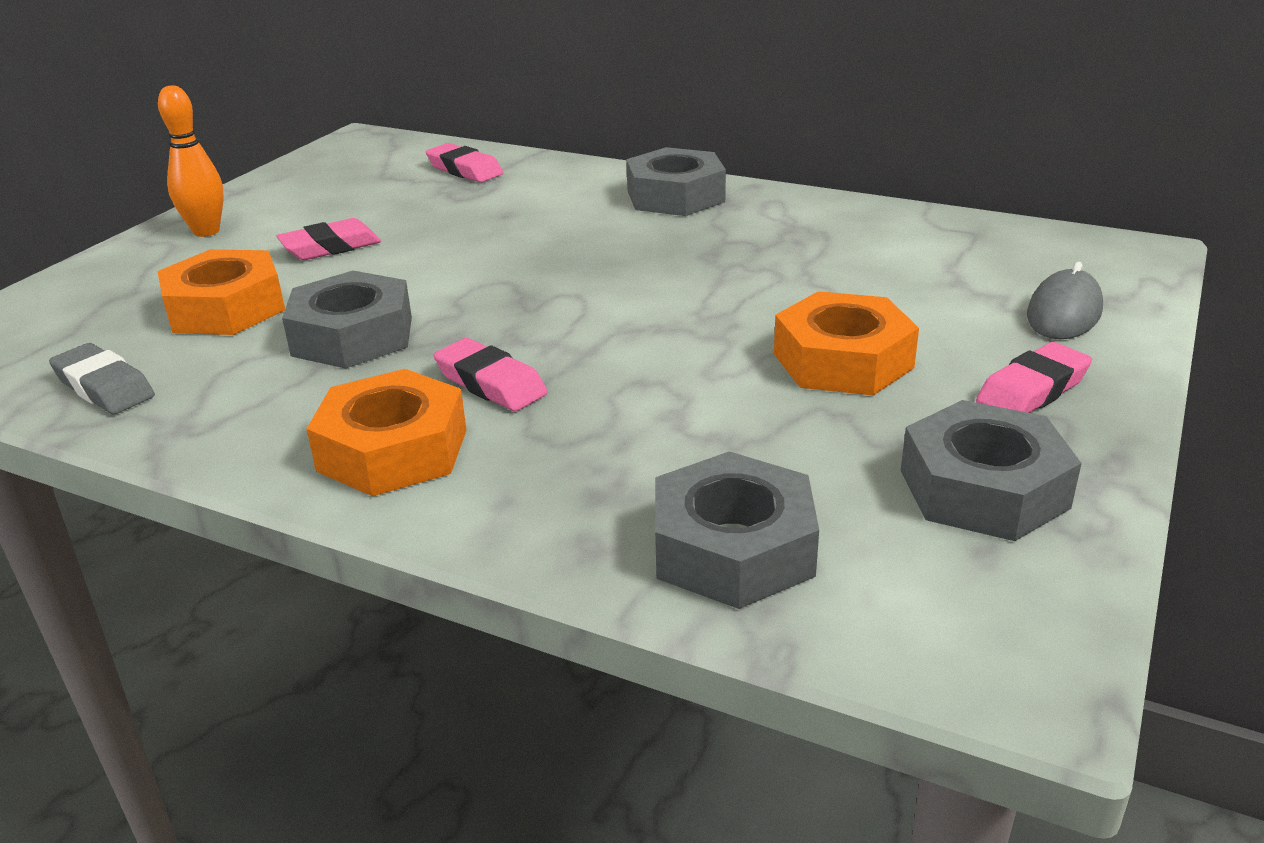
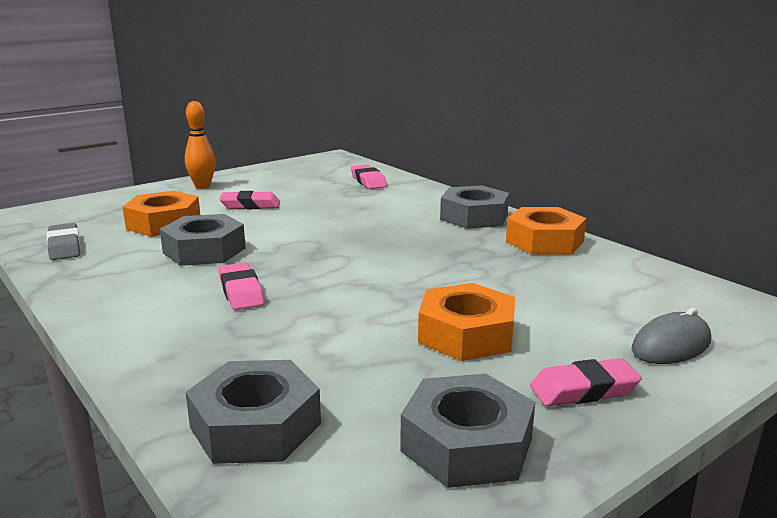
camera: 25 degrees right, 10 degrees down
(392, 450) = (148, 312): orange nut -> orange nut (544, 241)

